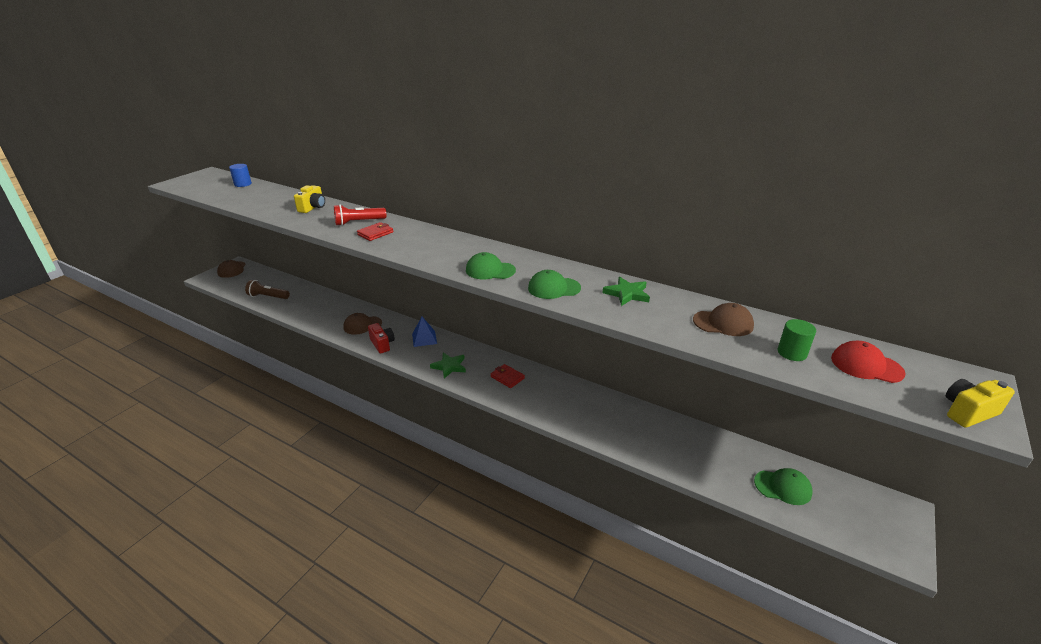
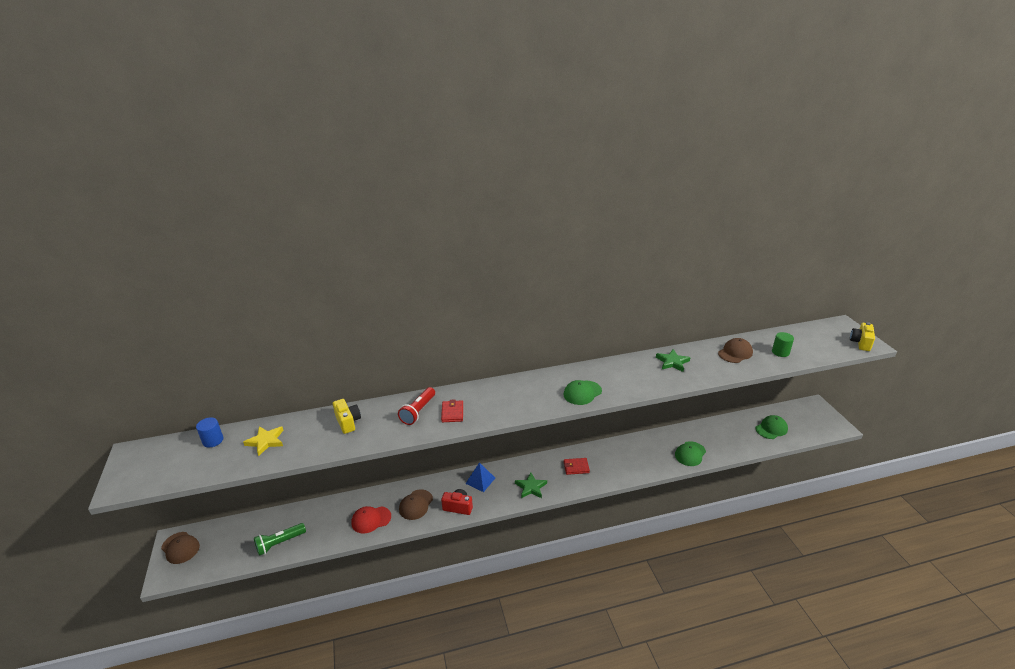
camera: 45 degrees left, 0 degrees up
(260, 196) = (266, 441): none -> yellow star
(268, 297) = (279, 543): brown flashlight -> green flashlight
(554, 288) = (635, 382): green cap -> green cap (690, 454)
(866, 365) = (808, 341): red cap -> red cap (371, 519)

